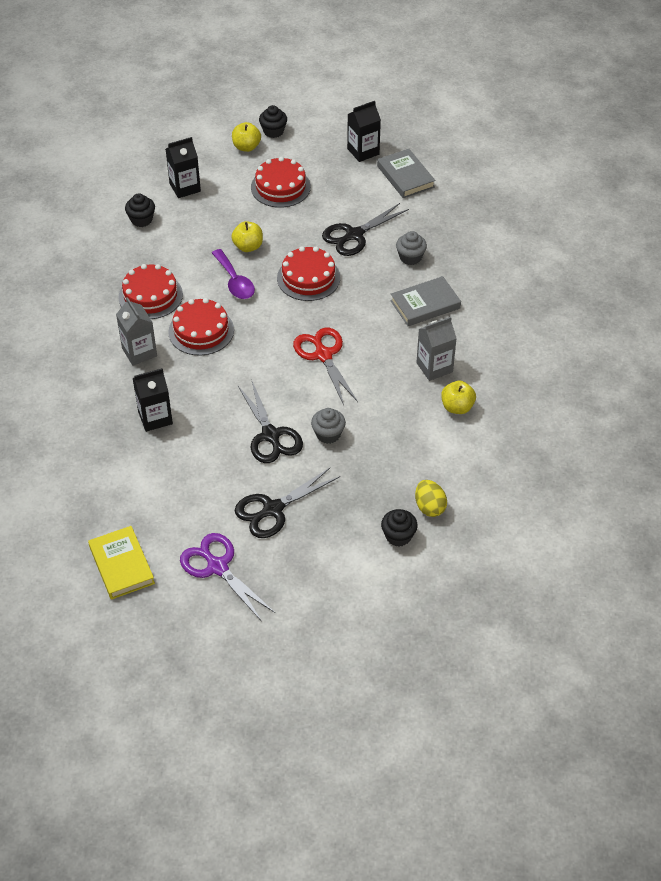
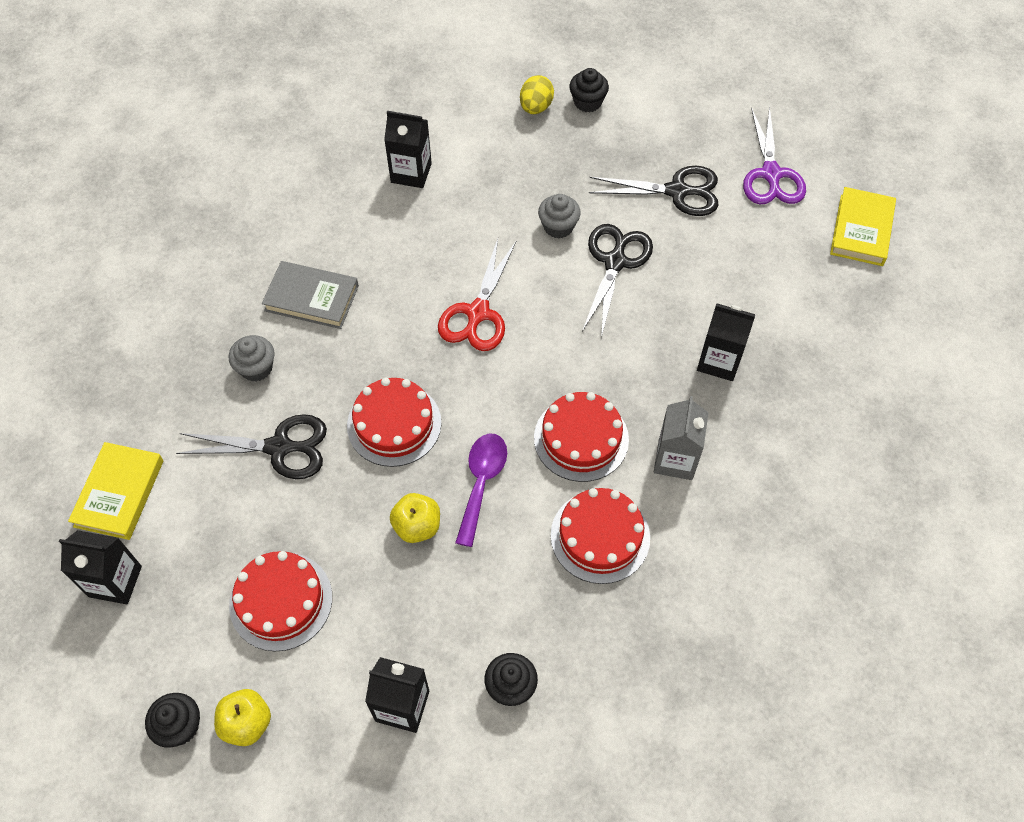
camera: 140 degrees left, 10 degrees up
(405, 176) = (119, 493): grey book -> yellow book
(434, 367) = (385, 224): grey carton -> none
(457, 407) = (411, 173): yellow apple -> black carton

